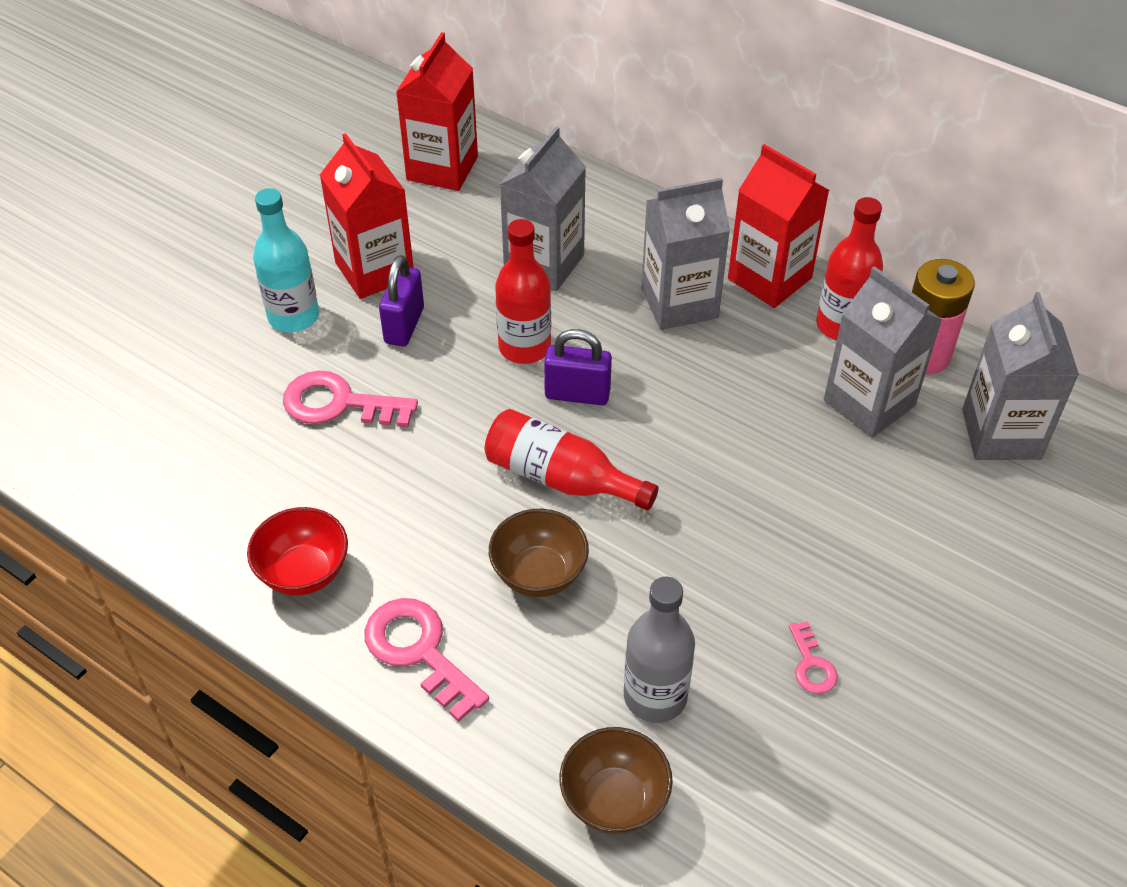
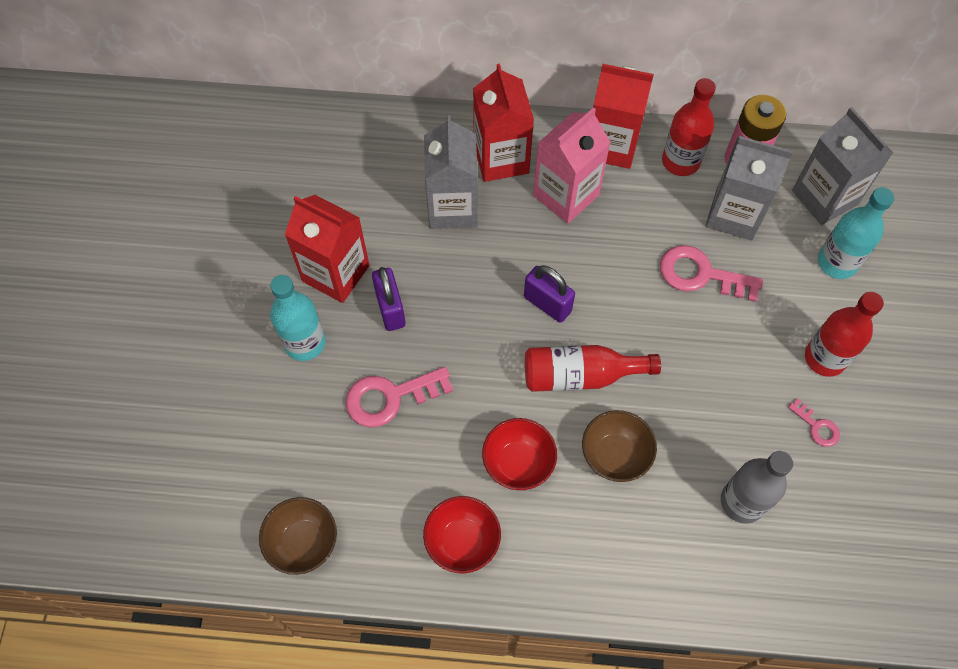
camera: 30 degrees left, 15 degrees up
(419, 651) = (579, 555): pink key -> pink key (701, 274)
(424, 528) = (518, 463): none -> red bowl
(442, 168) = (322, 159): red carton -> red carton (501, 158)
(524, 347) = (486, 284): red bottle -> red bottle (825, 358)
(577, 394) = (547, 304): purple padlock -> purple padlock turned 60 degrees clockwise
(614, 799) = (764, 586): brown bowl -> brown bowl (303, 542)
(679, 303) = (566, 195): grey carton -> pink carton
(967, 506) = (837, 262): none -> turquoise bottle

